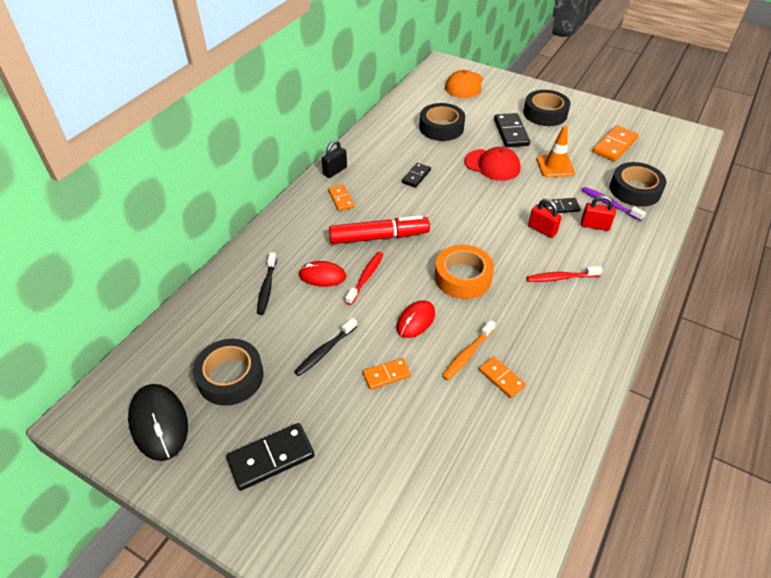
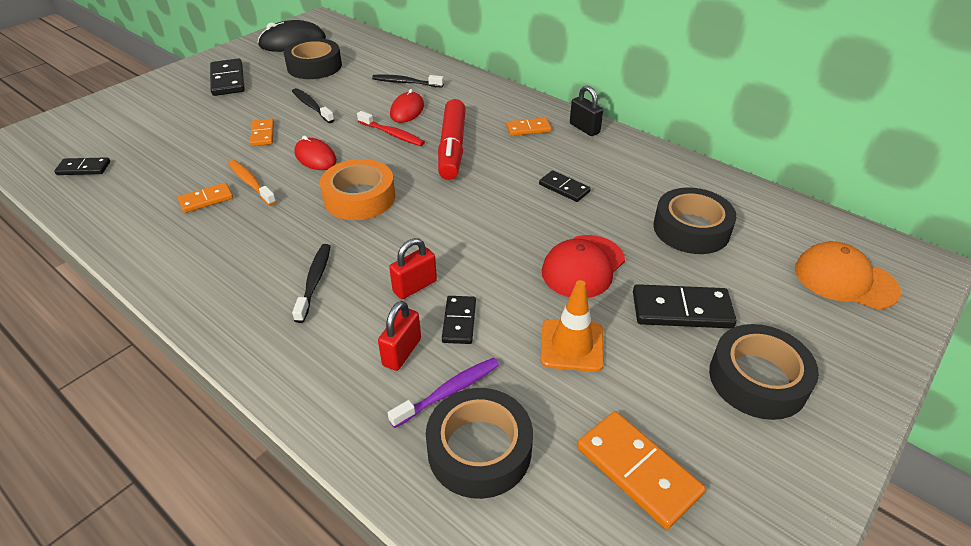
camera: 100 degrees right, 5 degrees down
(491, 518) = (84, 168): none -> black domino
(561, 278) = (314, 281): red toothbrush -> black toothbrush

